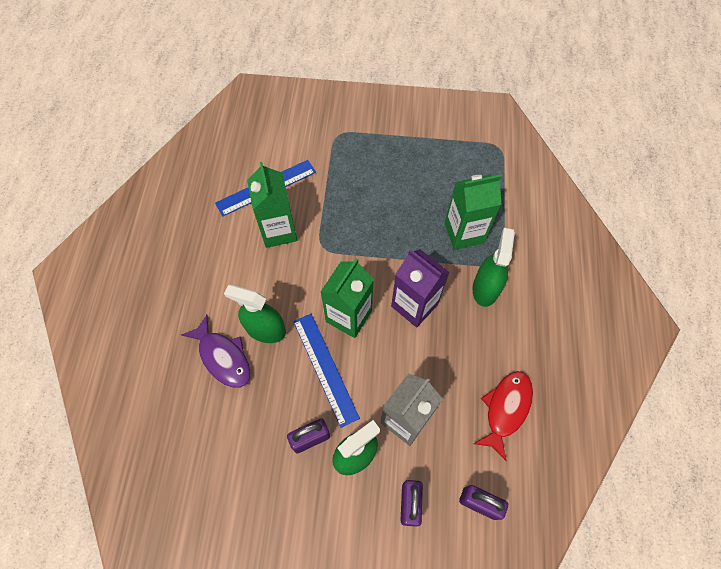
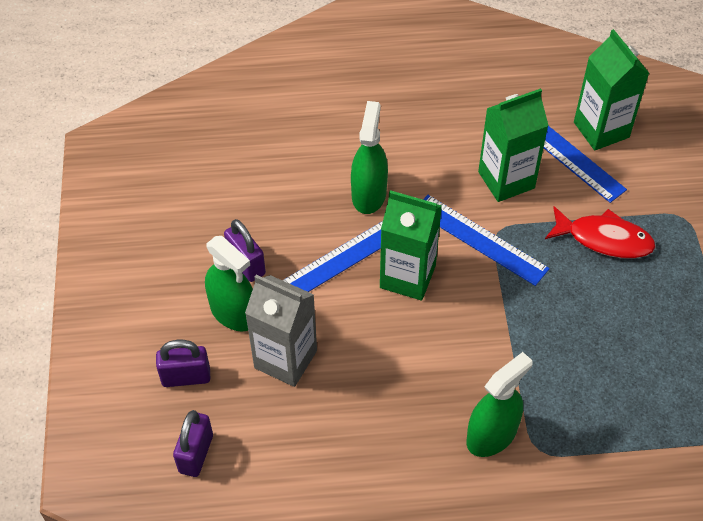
camera: 80 degrees right, 10 degrees down
(223, 357) = (325, 161): purple fish -> none
(327, 260) = (480, 239): none -> blue ruler
(414, 305) = (442, 349): purple carton -> none
(464, 233) = (574, 398): green carton -> green carton (601, 130)
(485, 288) = (491, 435): green spray bottle -> green spray bottle turned 45 degrees counterclockwise
(505, 409) = (320, 475): red fish -> red fish (604, 239)

